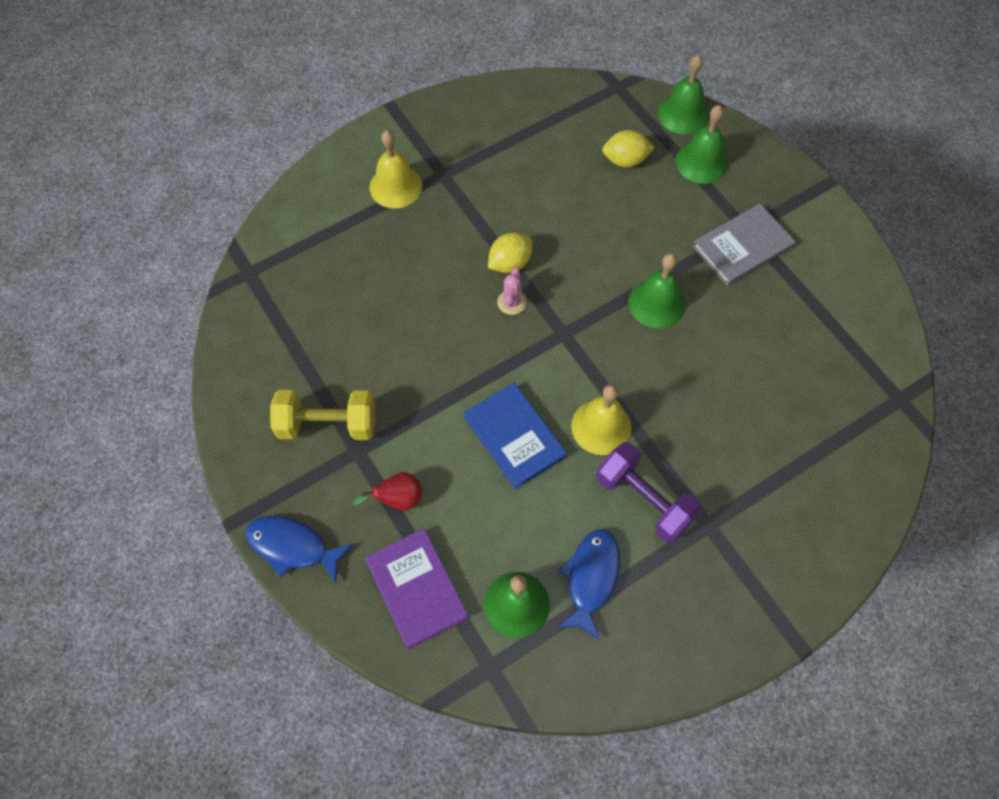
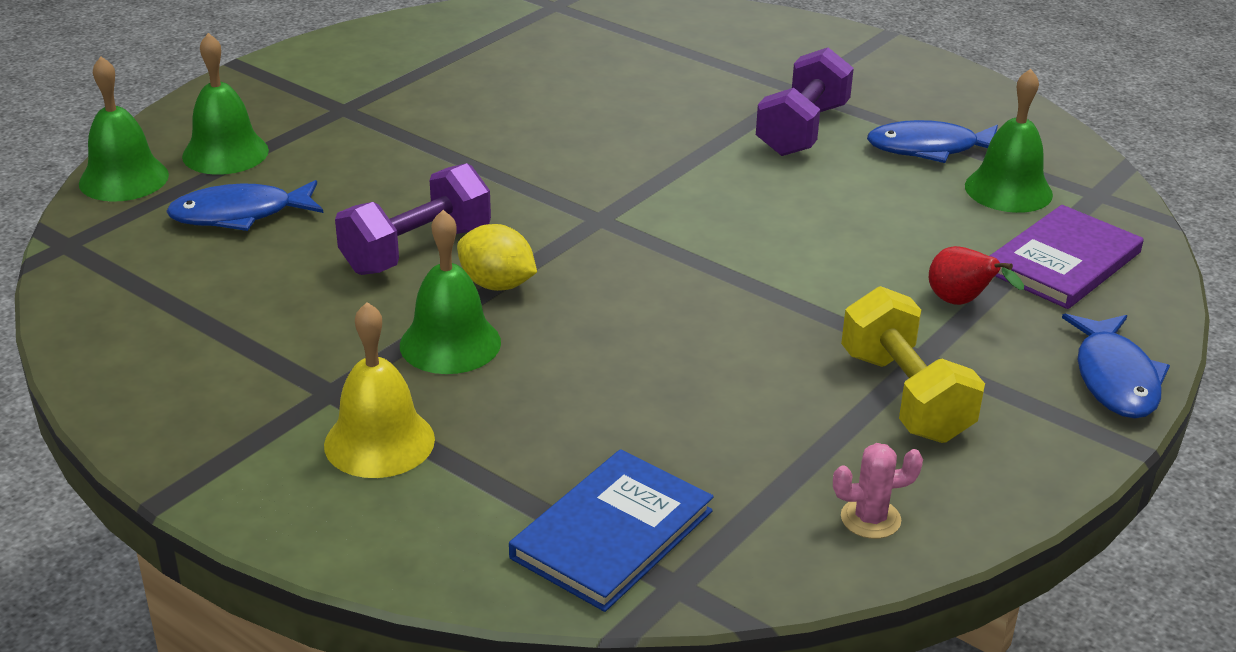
camera: 110 degrees left, 30 degrees down
(512, 302) = (571, 270): pink cactus -> pink cactus (870, 519)
(514, 436) = (791, 229): blue book -> blue book (612, 534)
(559, 234) = (416, 250): none -> purple dumbbell
(601, 427) = (726, 170): yellow bell -> none
(625, 160) = (240, 215): yellow lemon -> blue fish
(656, 303) = (505, 157): green bell -> green bell (450, 343)
(742, 247) = (376, 109): grey book -> none

